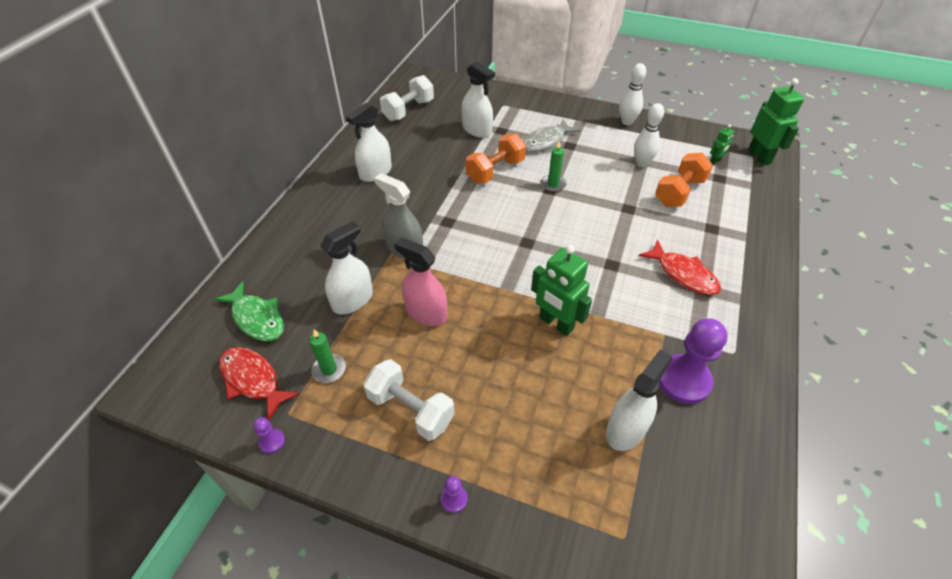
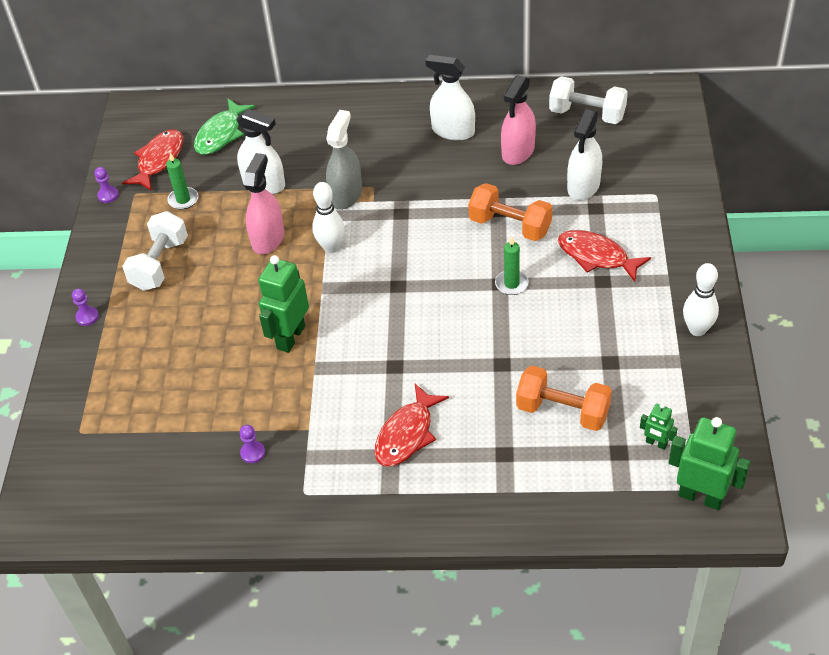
camera: 75 degrees right, 0 degrees up
(422, 148) = (518, 151): none -> pink spray bottle
(546, 142) = (596, 256): grey fish -> red fish
(626, 429) = (182, 416): white spray bottle -> none
(641, 163) = (605, 362): white bowling pin -> white bowling pin (331, 247)
(683, 380) = (253, 453): purple pawn -> purple pawn, size x0.44
(759, 157) = (701, 497): green robot -> green robot turned 120 degrees counterclockwise

